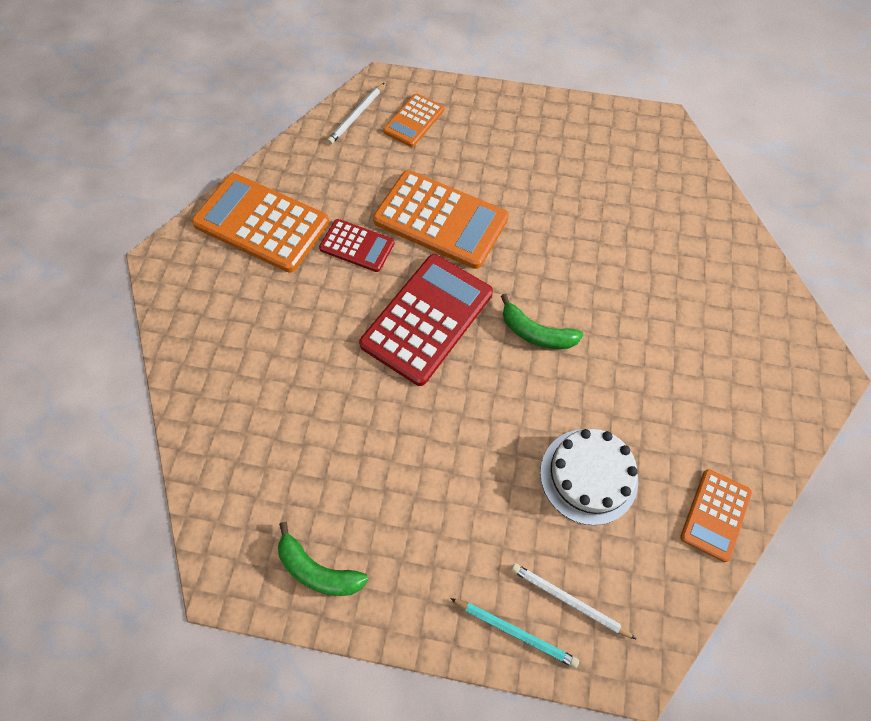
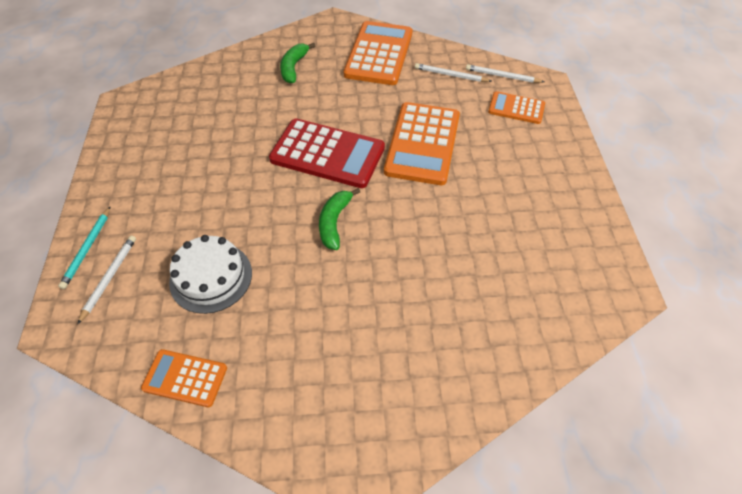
camera: 75 degrees right, 10 degrees down
(318, 570) = (130, 139): green banana -> green banana (294, 67)
(335, 161) = (450, 75): none -> white pencil
(357, 246) = (379, 103): red calculator -> none

